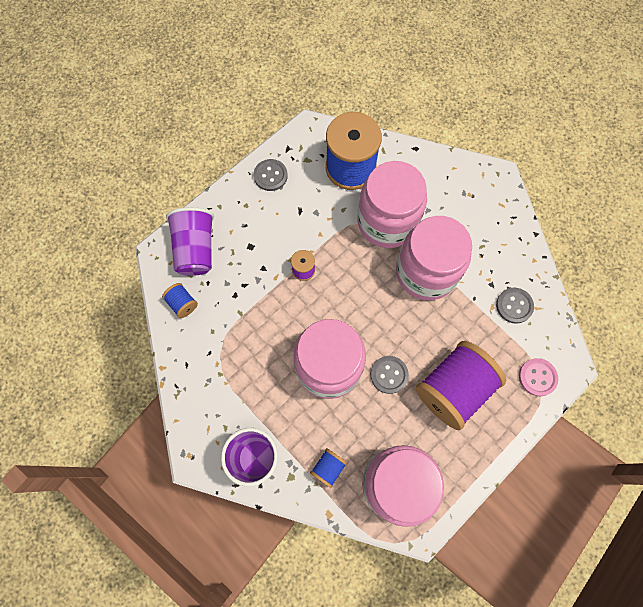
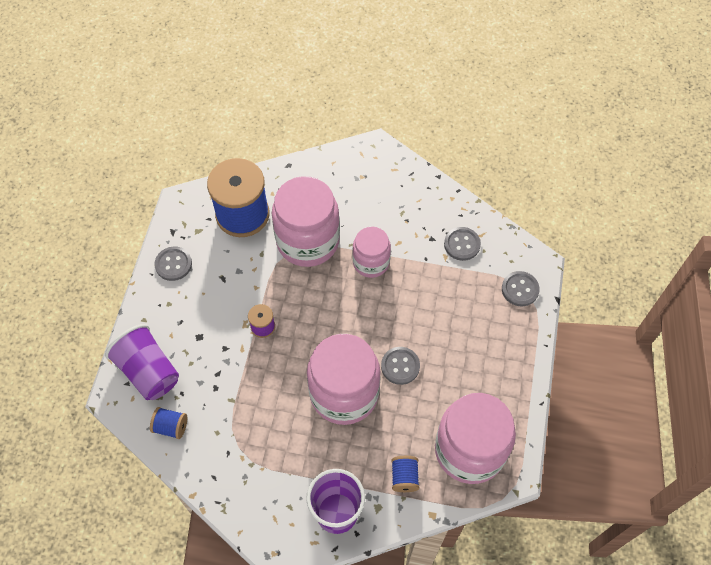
camera: 35 degrees left, 10 degrees down
(426, 272) = (371, 262): pink jar -> pink jar, size x0.58
(453, 389) = (461, 342): purple spool -> none
(537, 377) = (520, 289): pink button -> grey button

